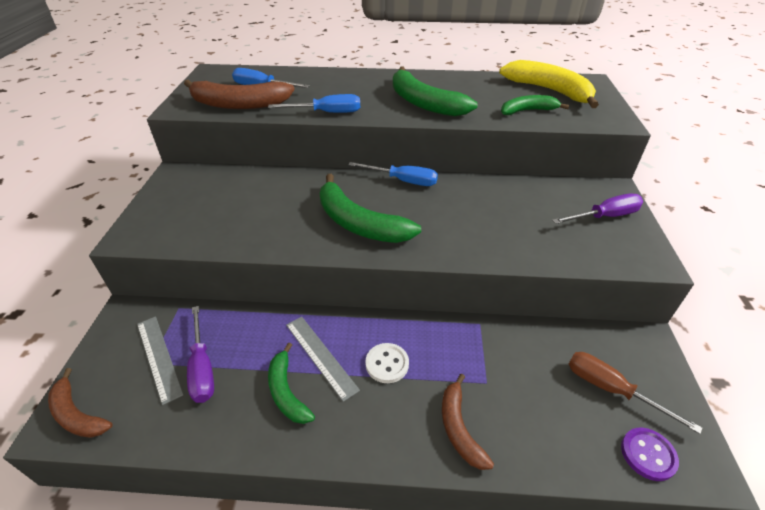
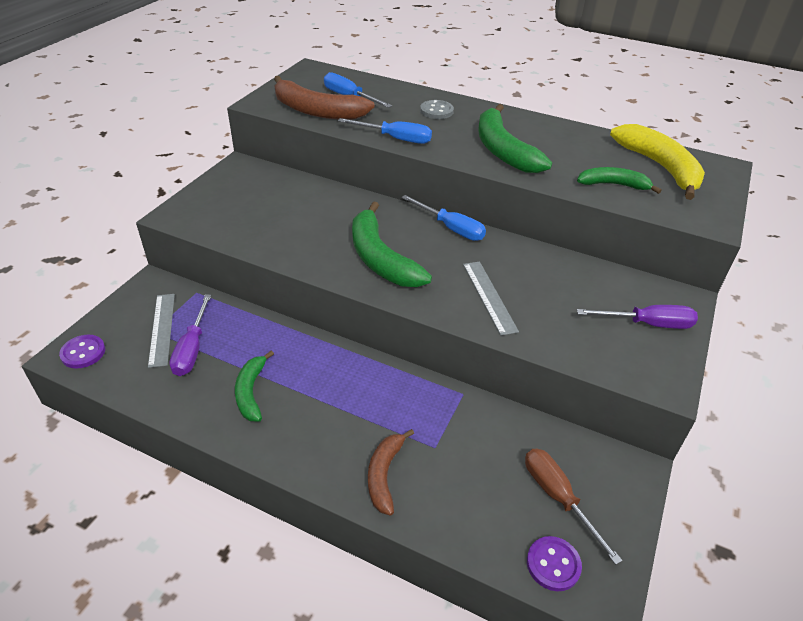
camera: 20 degrees right, 0 degrees up
(77, 414) = (83, 353): brown banana -> purple button
(320, 356) = (295, 372): grey ruler -> grey ruler (489, 296)
(347, 84) = (436, 111): none -> grey button
(387, 364) = (351, 399): white button -> none

